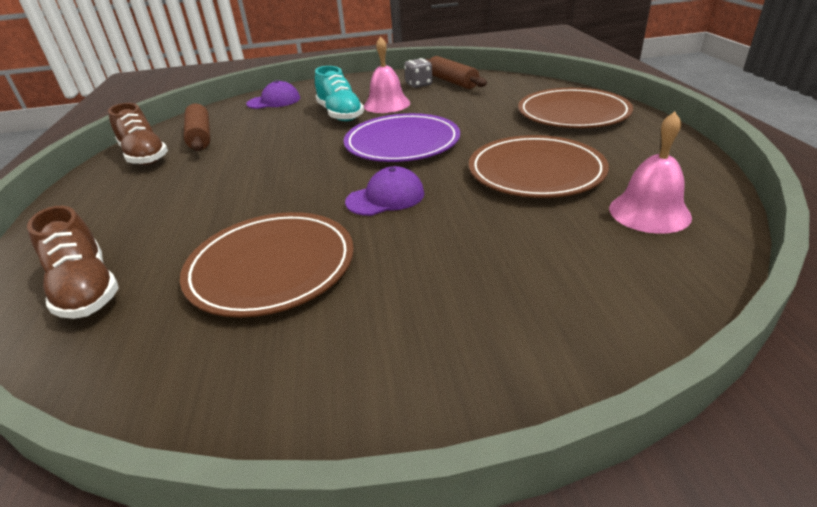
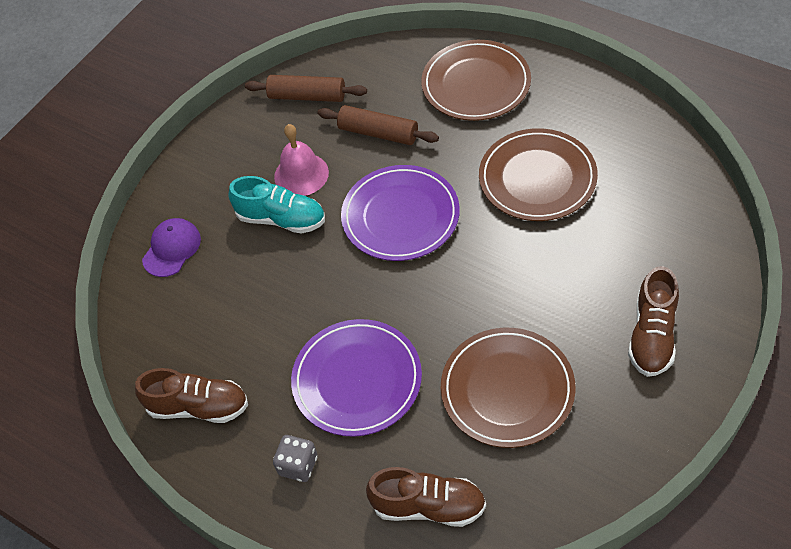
camera: 45 degrees left, 20 degrees up
(200, 136) = (199, 346): brown rolling pin -> brown rolling pin (378, 133)
(217, 194) = (357, 380): none -> purple plate
(385, 197) = (481, 281): purple cap -> none
(419, 84) = (281, 122): grey dice -> grey dice (298, 465)
(454, 329) = (652, 335): none -> brown shoe
(649, 212) = (640, 170): pink bell -> none

